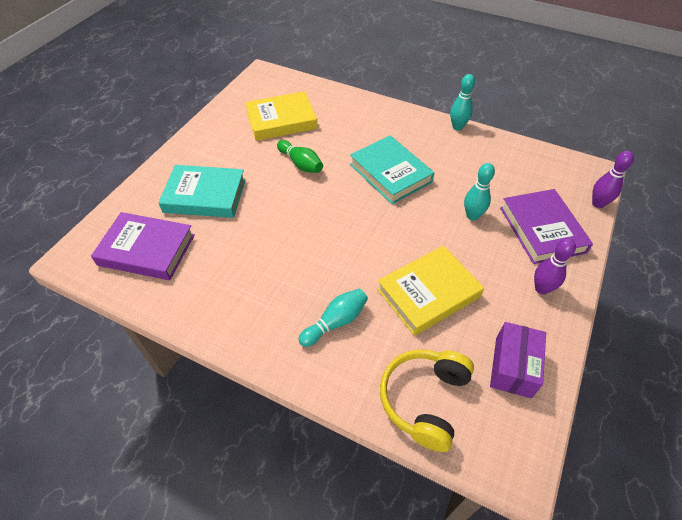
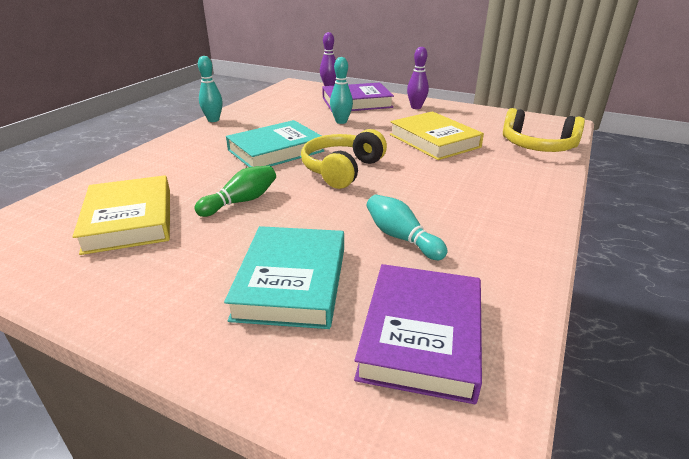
camera: 90 degrees left, 20 degrees down
(335, 322) = (485, 178): turquoise bowling pin -> turquoise bowling pin (401, 238)
(353, 217) = (342, 169): none -> yellow headphones
(513, 367) = (489, 119): purple box -> none

